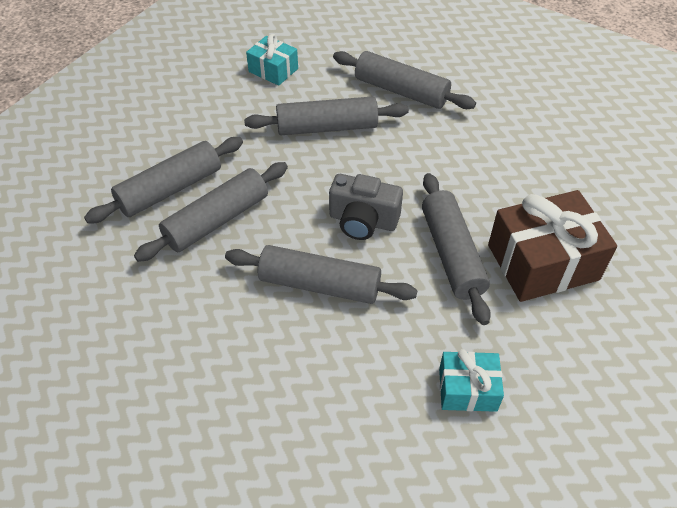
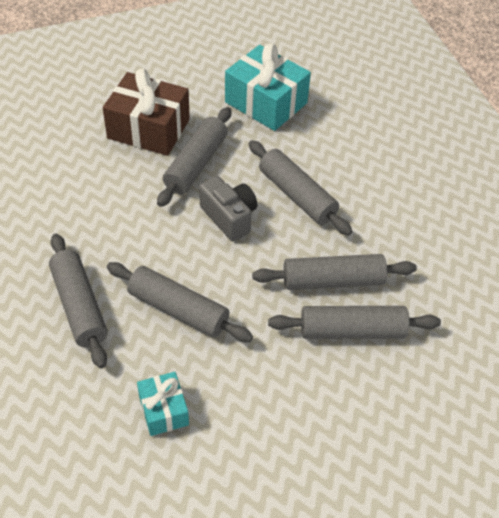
camera: 145 degrees left, 0 degrees up
(467, 389) = (266, 102): turquoise gift -> turquoise gift, size x1.82

